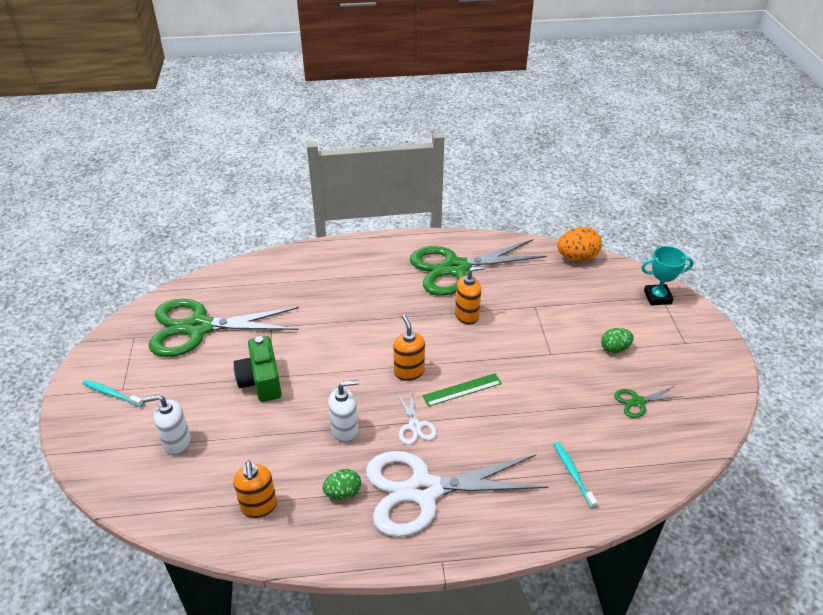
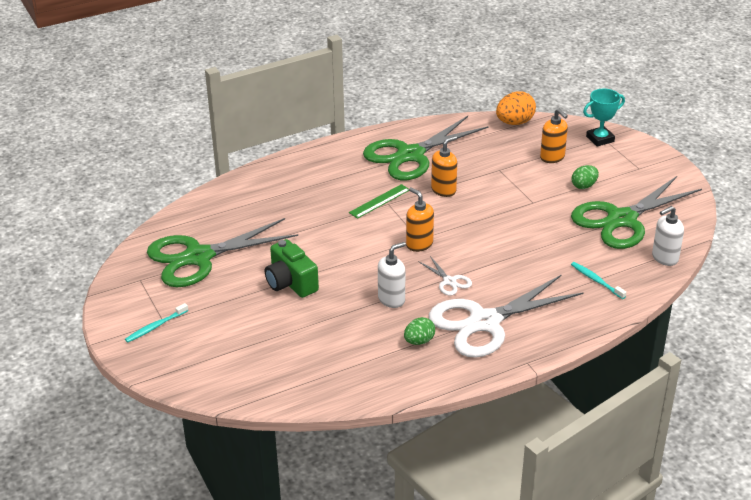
camera: 20 degrees left, 5 degrees down
(111, 393) = (155, 326): turquoise toothbrush -> turquoise toothbrush turned 45 degrees counterclockwise
(177, 443) = (248, 345): white soap dispenser -> white soap dispenser (664, 258)
(259, 506) = (354, 368): orange soap dispenser -> orange soap dispenser (552, 157)
(462, 390) = (473, 246): green ruler -> green ruler (379, 201)
(638, 402) = (622, 219): green scissors -> green scissors, size x2.40

